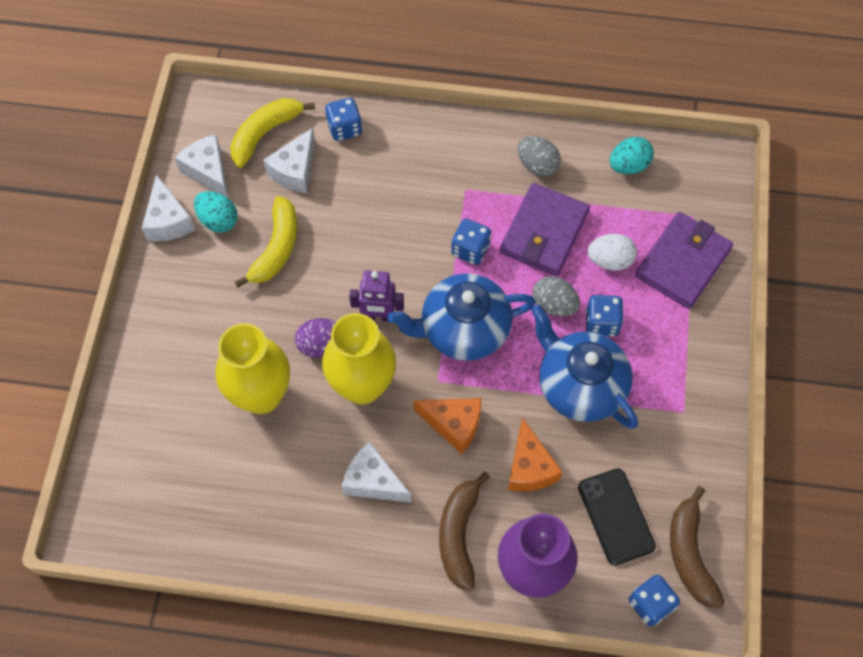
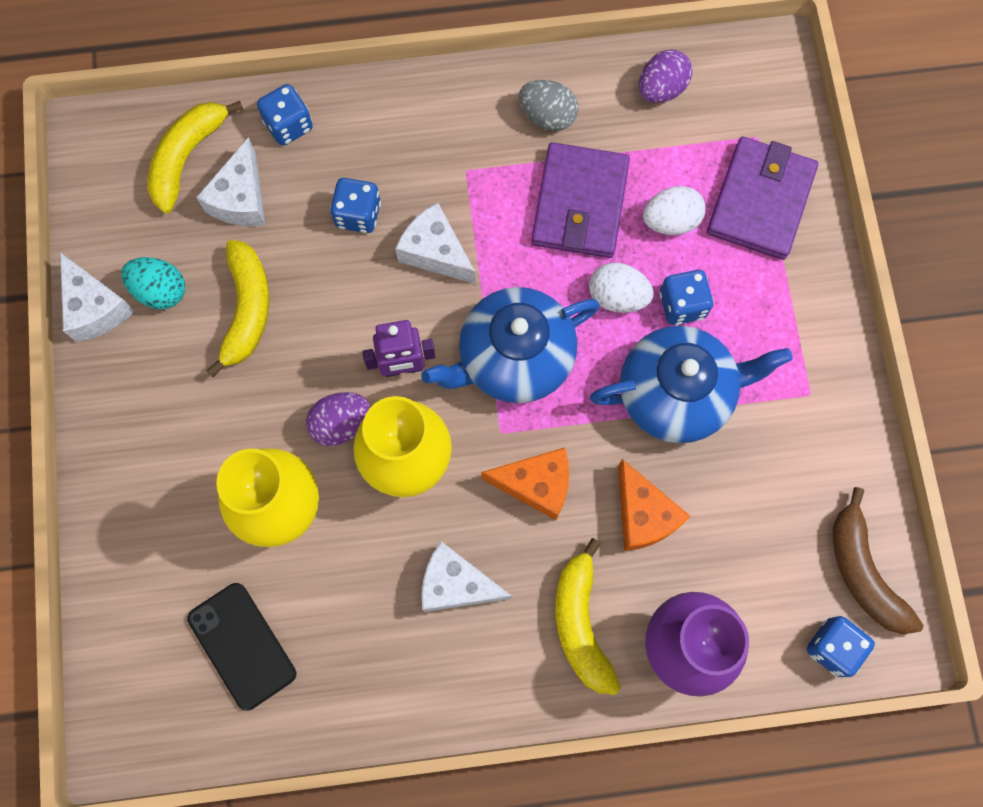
camera: 15 degrees left, 10 degrees up
(208, 171) = (128, 227): white cheese -> white cheese (435, 252)
(459, 534) = (581, 623): brown banana -> yellow banana
(470, 249) = (494, 250): blue dice -> blue dice (358, 214)
(554, 305) = (617, 296): grey egg -> white egg
(580, 385) = (677, 393): blue teapot -> blue teapot turned 135 degrees clockwise
(616, 516) = (764, 549): black phone -> black phone (242, 646)
(628, 165) = (661, 89): turquoise egg -> purple egg

